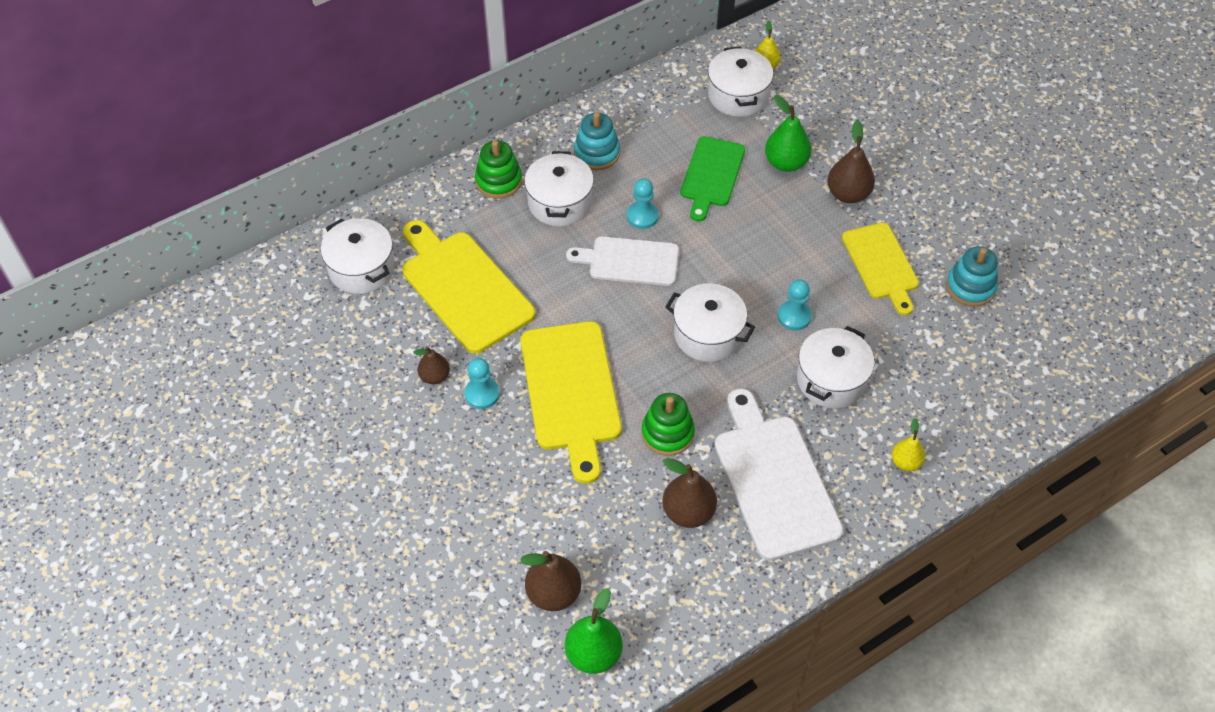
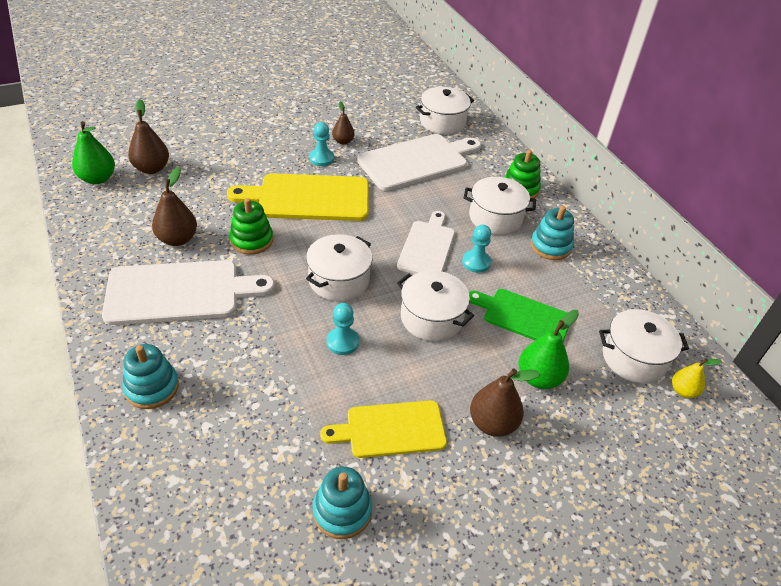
camera: 95 degrees right, 10 degrees down
(464, 288) = (417, 161): yellow cutting board -> white cutting board
(831, 379) = (263, 353): white pot -> white pot (431, 318)
(905, 462) = (152, 387): yellow pear -> turquoise stacking toy

